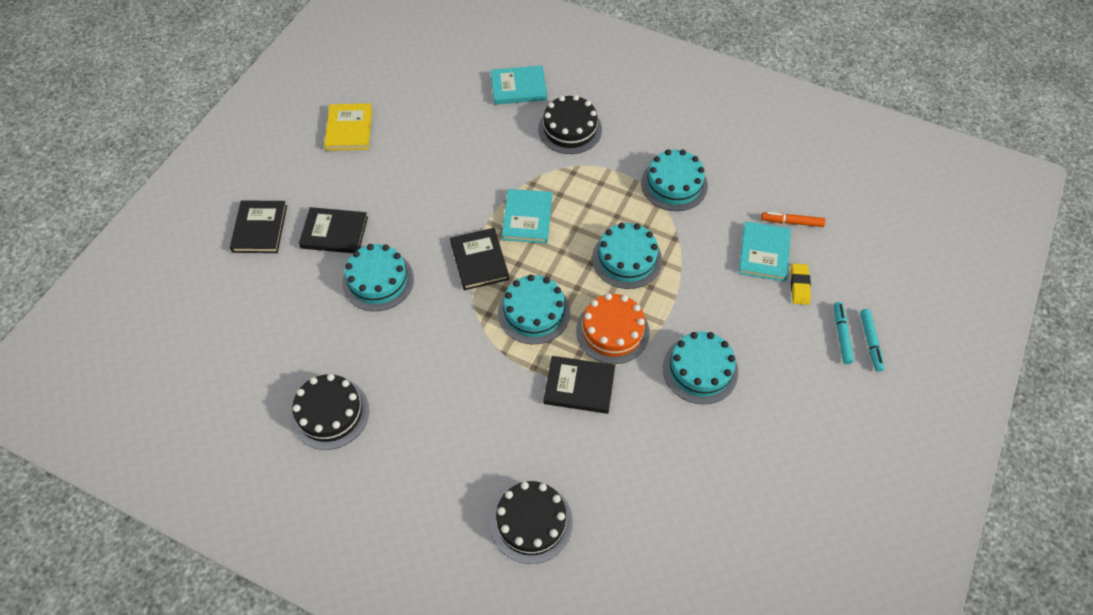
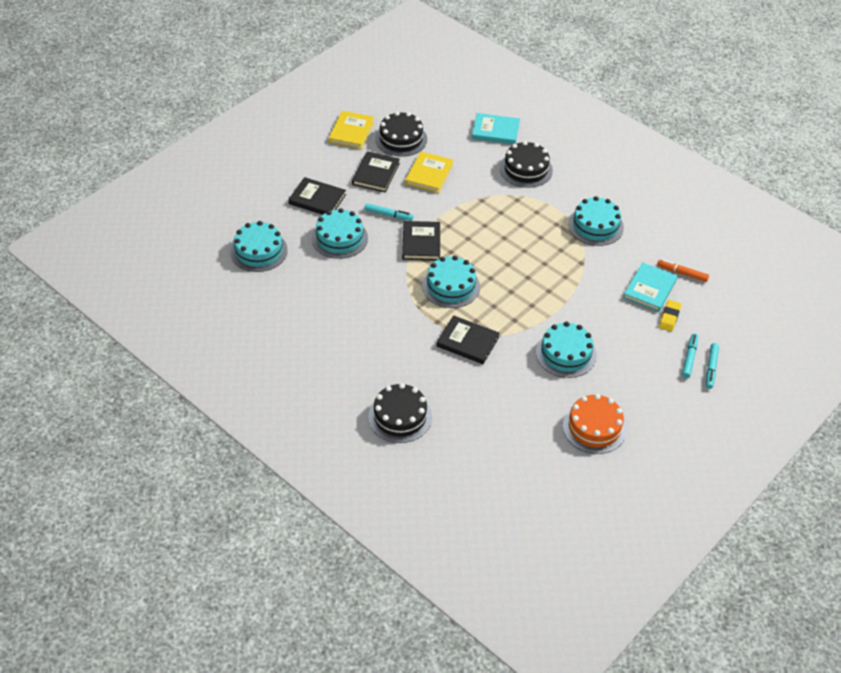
camera: 15 degrees right, 10 degrees down
(260, 229) = (262, 184): black book -> black book (376, 174)
(330, 413) = (276, 314): black cake -> black cake (401, 139)
(428, 232) = (388, 215): none -> turquoise marker
(459, 164) = (429, 174): none -> yellow book
(527, 218) = (469, 223): turquoise book -> none
(612, 331) = (507, 312): orange cake -> orange cake (594, 427)
(627, 259) = (537, 268): turquoise cake -> turquoise cake (259, 251)

